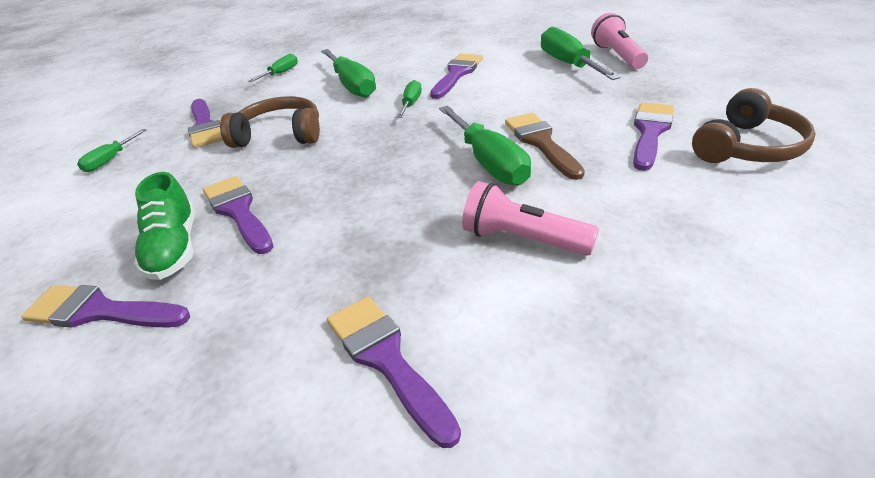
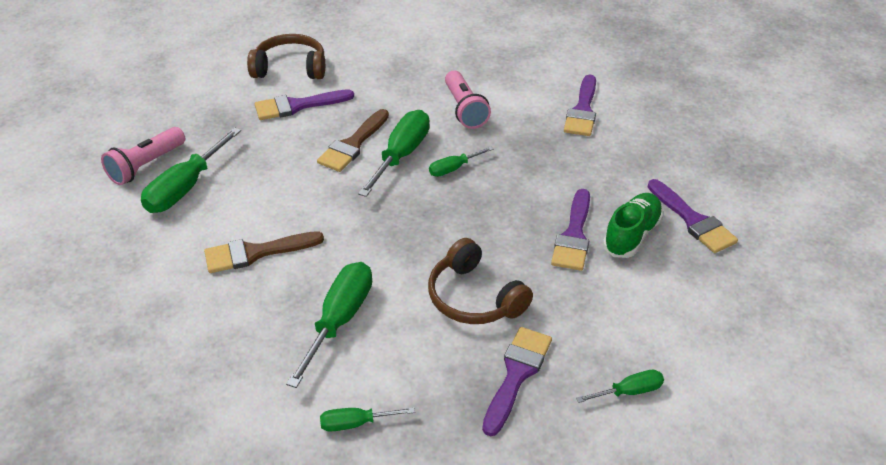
camera: 135 degrees left, 5 degrees up
(411, 103) = (345, 247): green screwdriver -> green screwdriver (453, 169)
(457, 74) = (256, 253): purple brush -> brown brush

